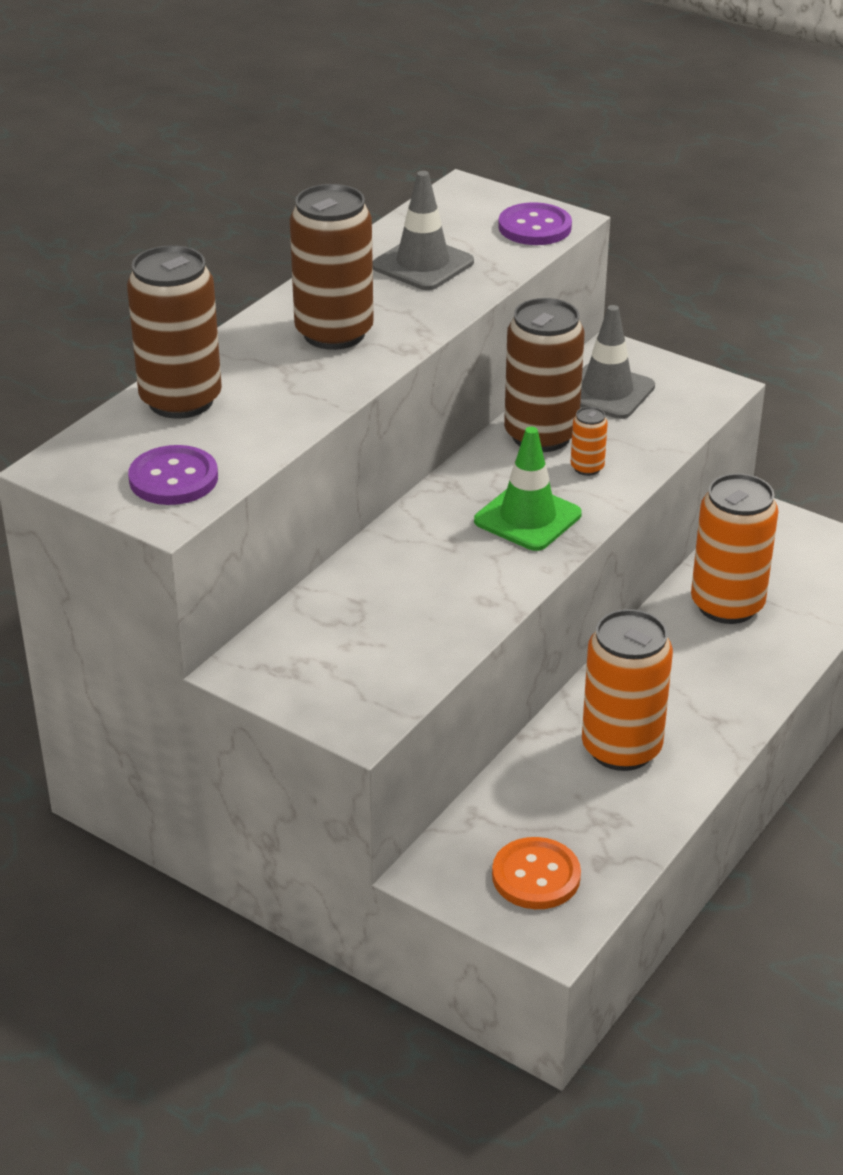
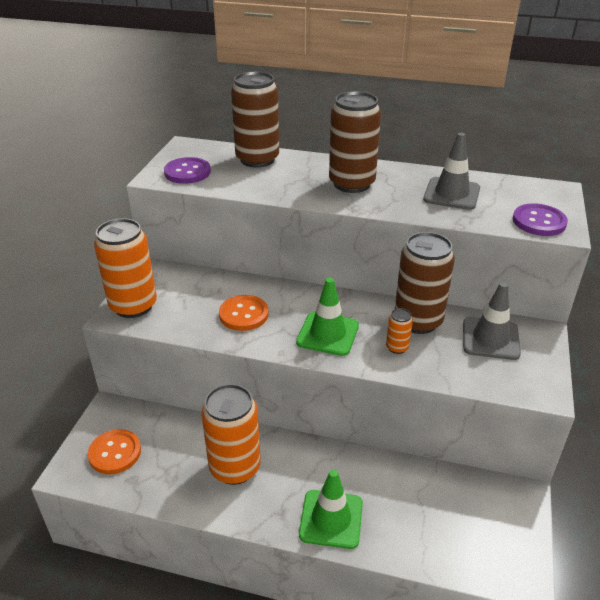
camera: 70 degrees right, 0 degrees up
(437, 586) = (243, 314): none -> orange button
(727, 605) = (404, 493): orange can -> orange can (133, 306)
(744, 678) = (331, 519): none -> green traffic cone

